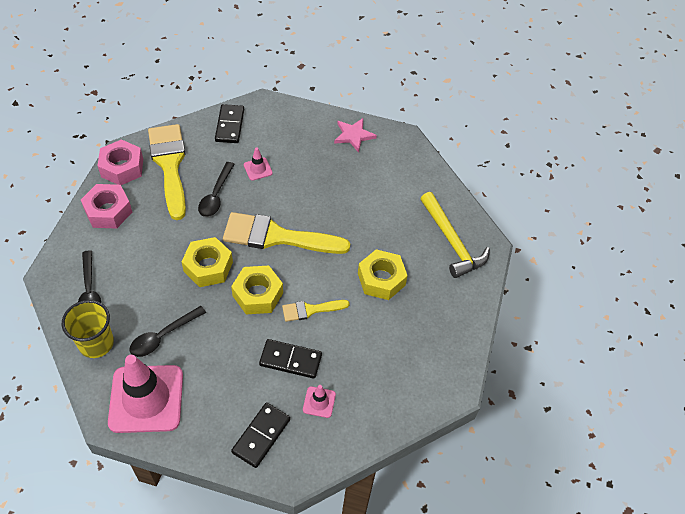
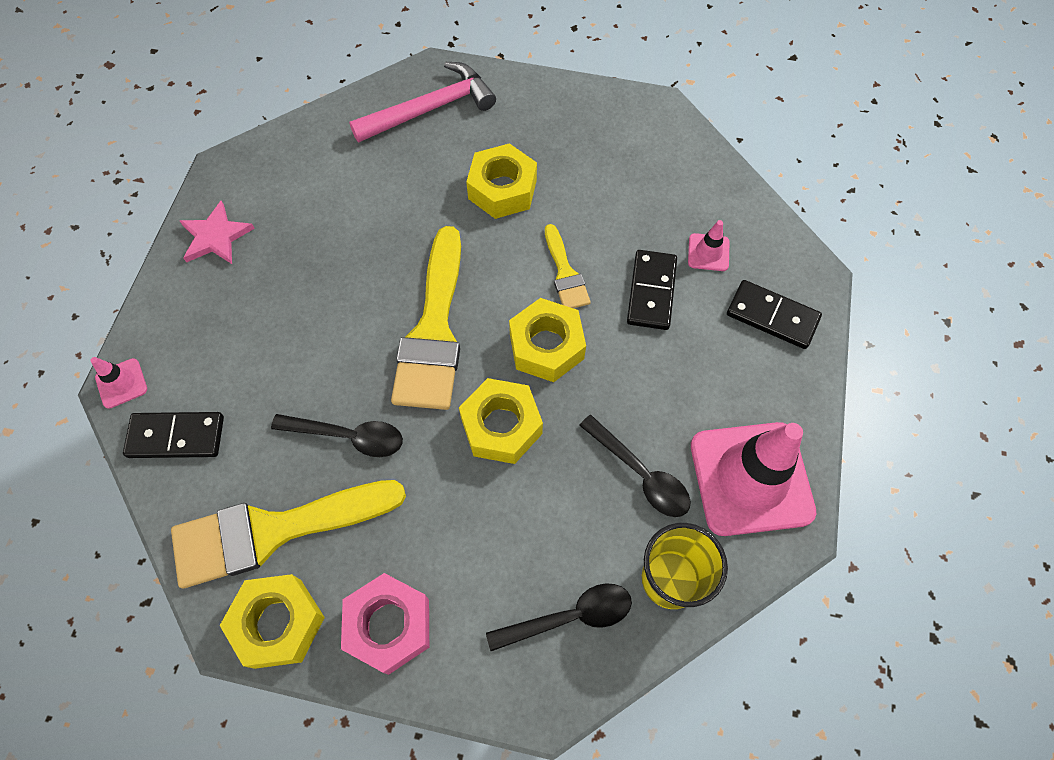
camera: 90 degrees left, 10 degrees up
(122, 168) = (278, 623): pink nut -> yellow nut
(258, 169) = (287, 375): pink traffic cone -> pink traffic cone (121, 383)
(452, 241) = (430, 109): yellow hammer -> pink hammer

